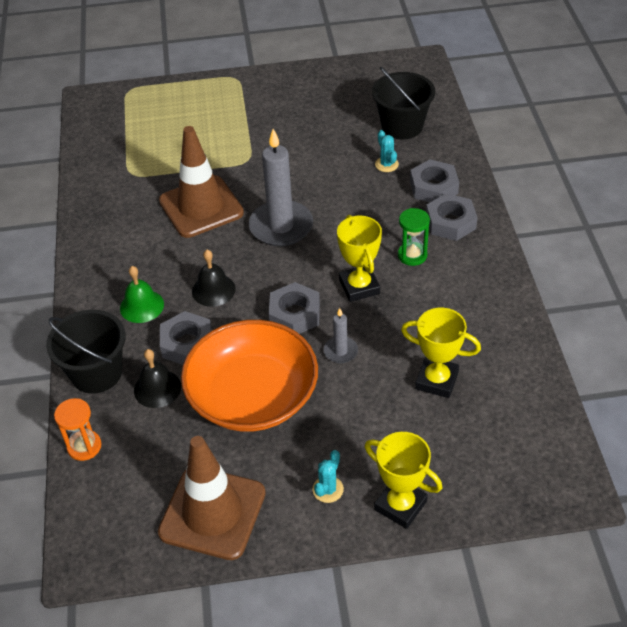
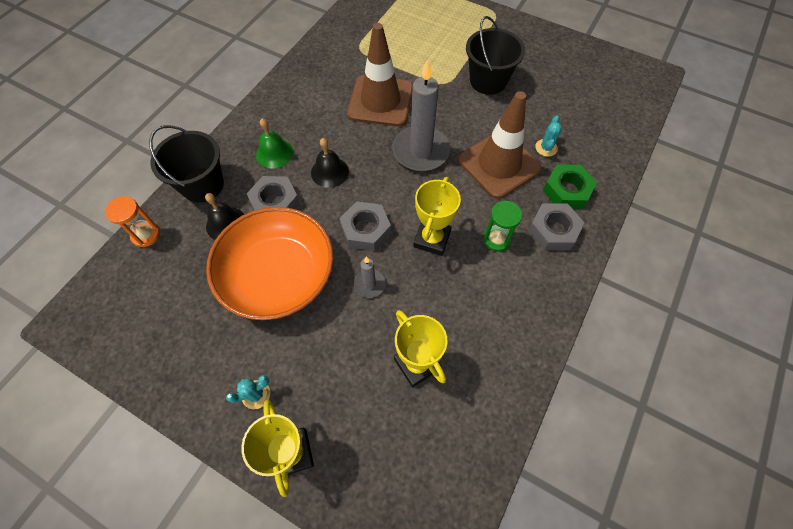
camera: 35 degrees right, 15 degrees up
(212, 512) = (169, 349): brown traffic cone -> brown traffic cone (499, 164)
(402, 126) = (588, 122): black bucket -> black bucket (488, 81)
(433, 187) = (566, 190): grey nut -> green nut

